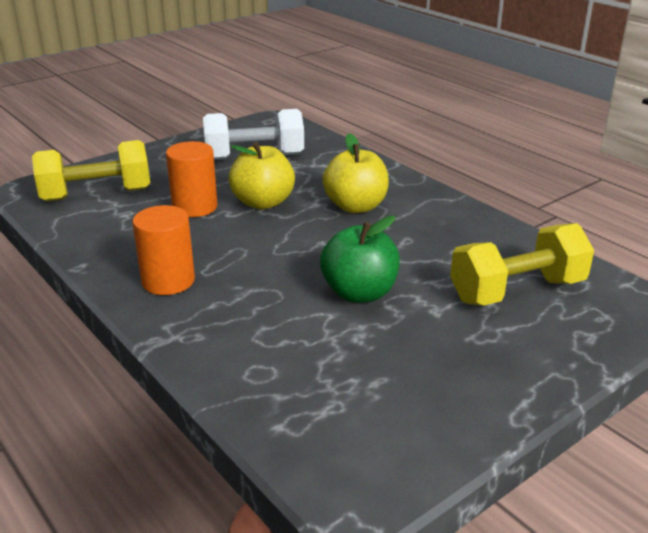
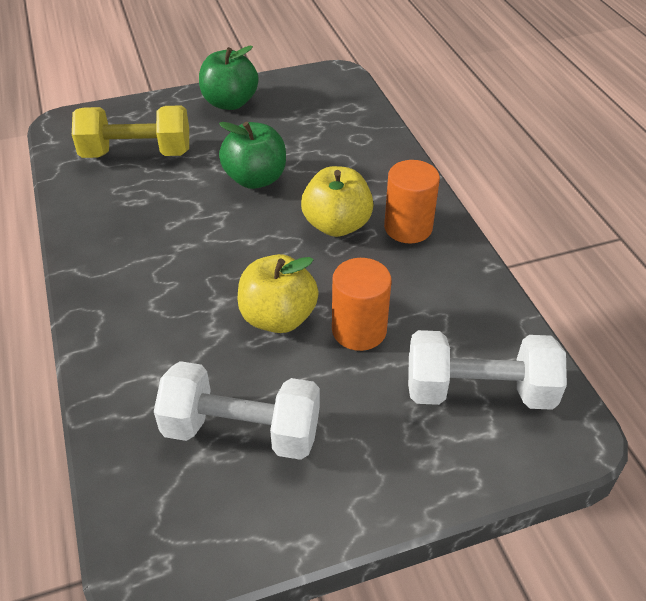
camera: 160 degrees left, 15 degrees up
(96, 195) = (478, 391): yellow dumbbell -> white dumbbell
(356, 206) = (182, 283): yellow apple -> yellow apple (337, 225)
(480, 385) = (230, 103): none -> green apple

